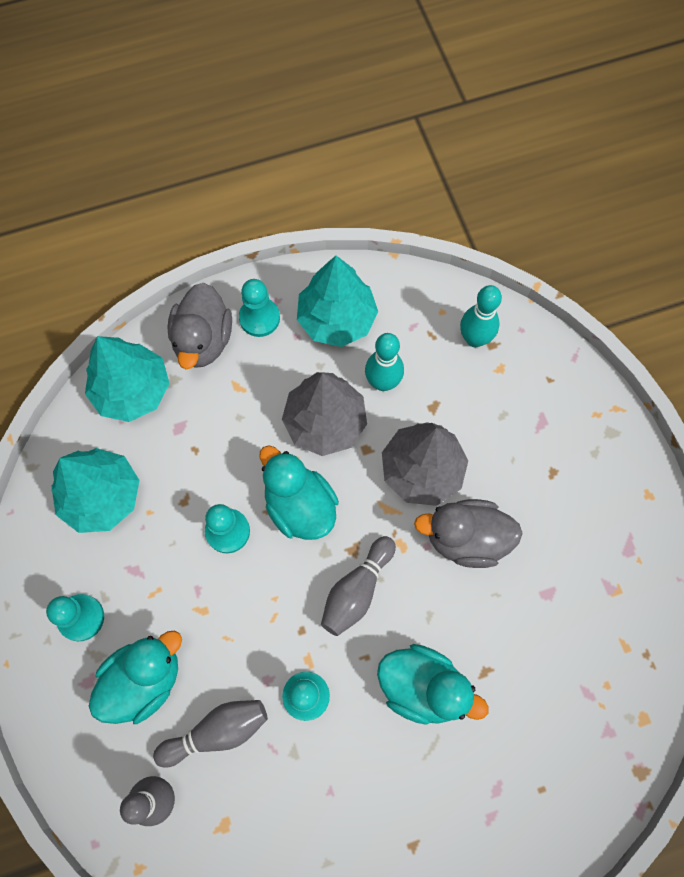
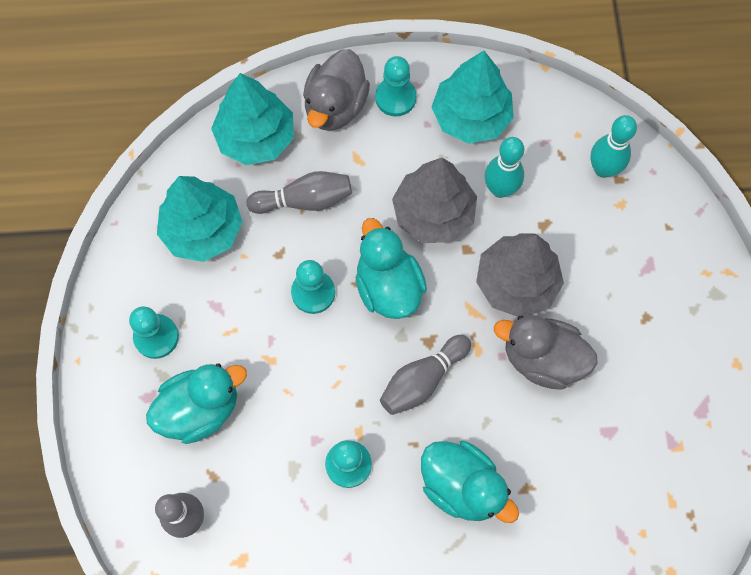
camera: 15 degrees right, 0 degrees up
(217, 731) = (256, 474): grey bowling pin -> grey bowling pin (304, 200)

